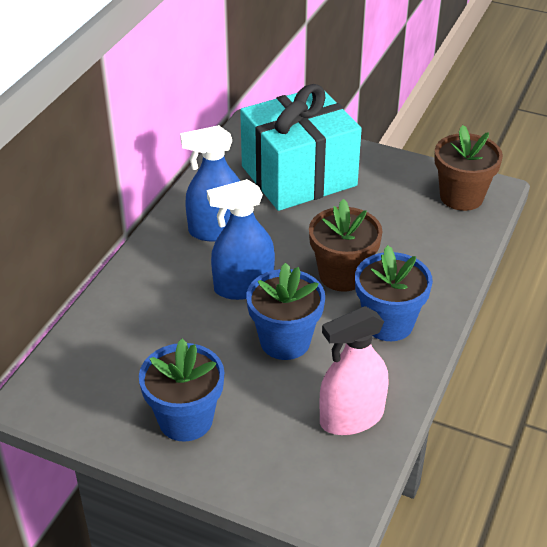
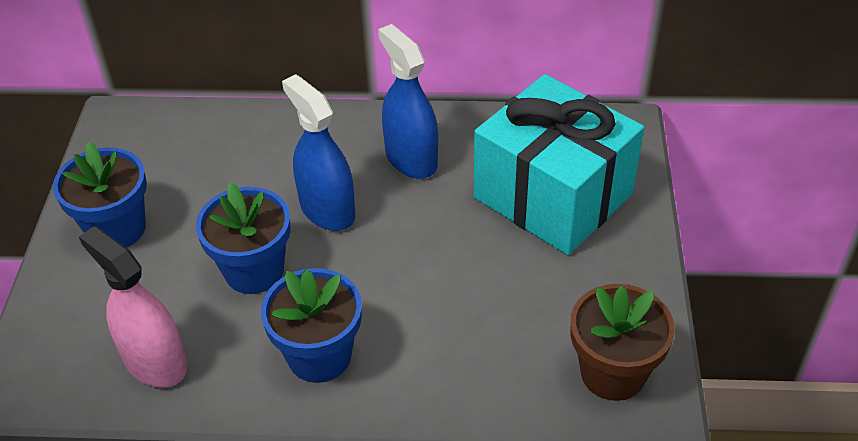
camera: 70 degrees right, 5 degrees up
(342, 275) = (386, 289): brown flower pot -> none

